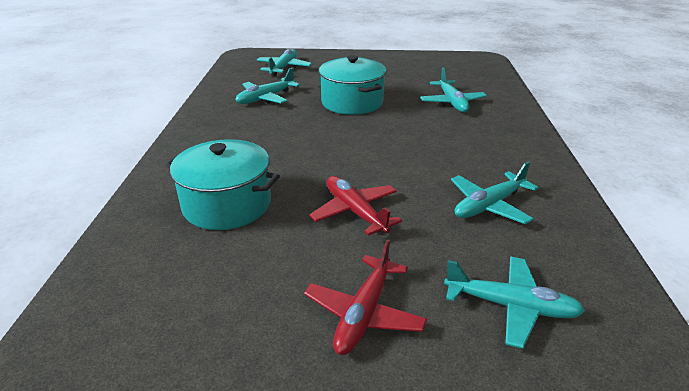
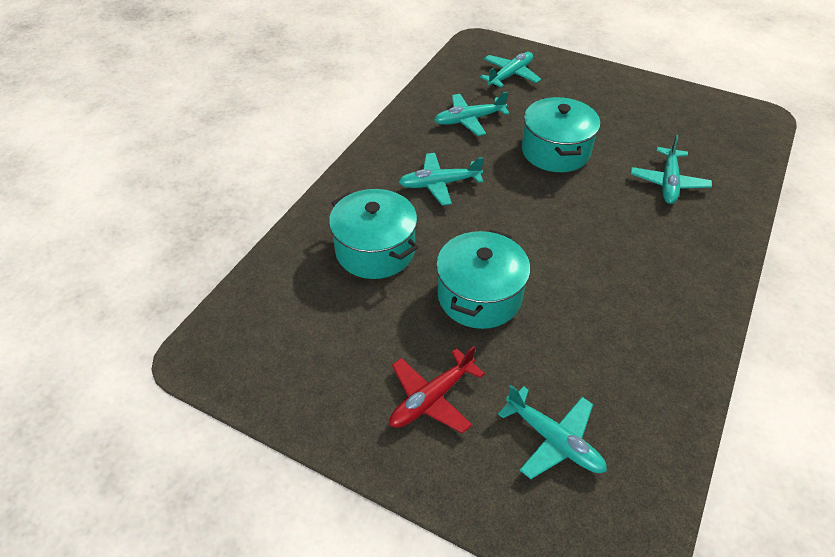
camera: 25 degrees right, 15 degrees up
(355, 212) = (479, 296): red plane -> turquoise pot
(489, 205) = (609, 333): turquoise plane -> turquoise plane (439, 184)

